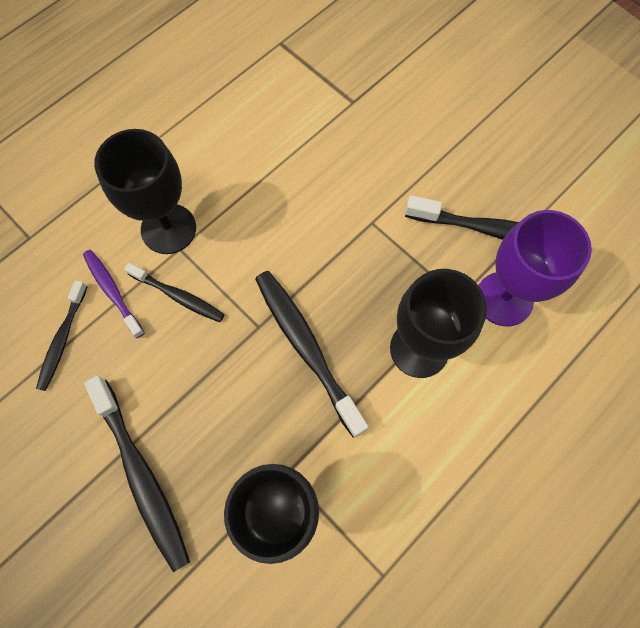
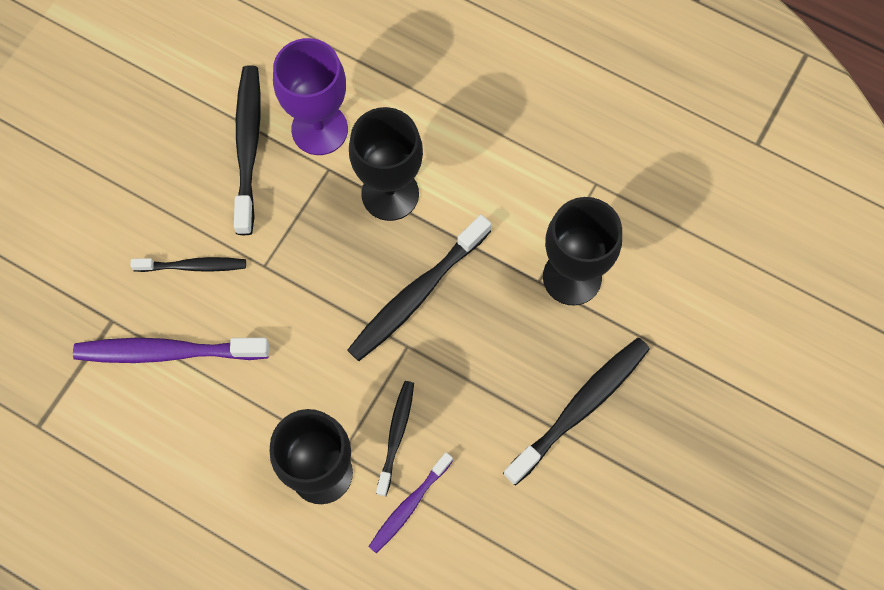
camera: 105 degrees left, 0 degrees up
(63, 339) = (474, 537): black toothbrush -> black toothbrush (193, 266)
(313, 136) = (168, 352): none -> purple toothbrush

